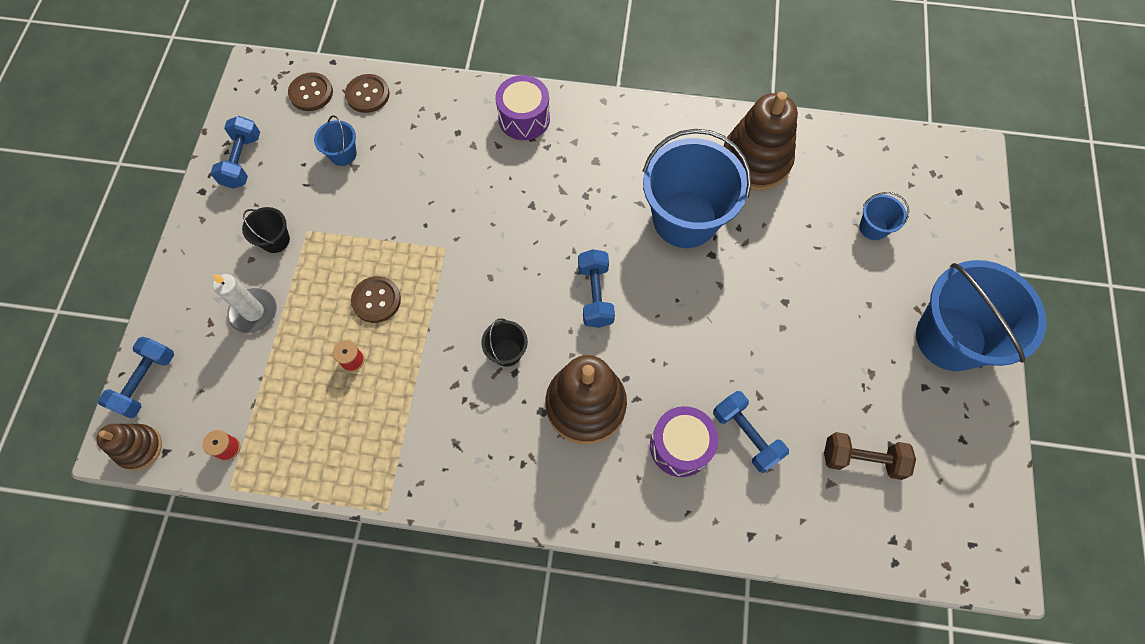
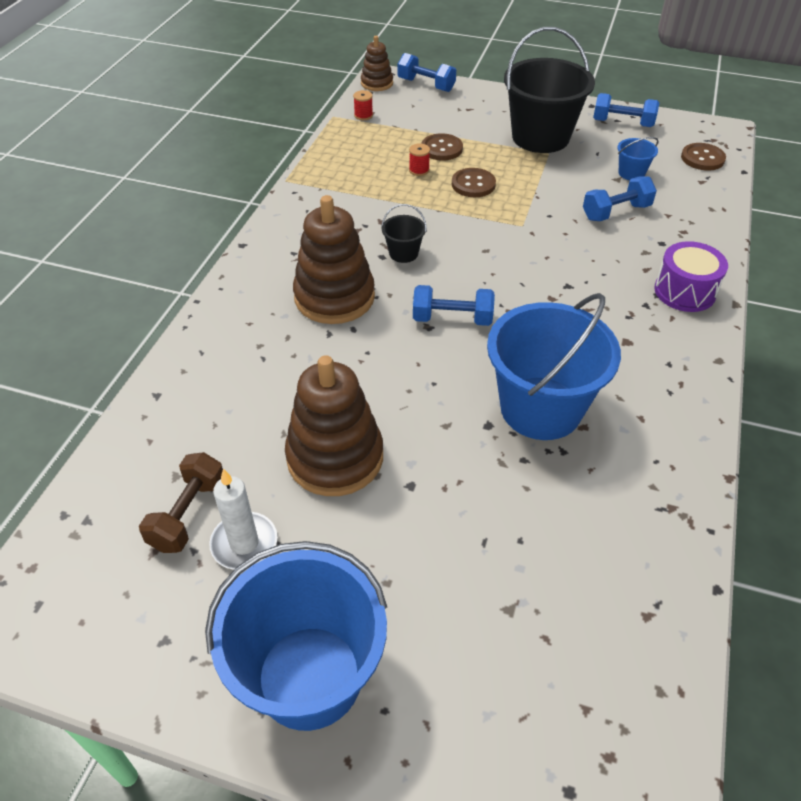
camera: 100 degrees right, 20 degrees down
(254, 312) = (474, 127): white candle -> white candle (244, 543)
(275, 240) = (540, 137): black bucket -> black bucket, size x2.33
(367, 94) = (705, 190): brown button -> brown button (441, 149)
(680, 446) = (268, 357): purple drum -> none
(746, 435) = (258, 412): blue dumbbell -> blue dumbbell (616, 212)
(755, 161) = (630, 500): brown stacking toy -> brown stacking toy (335, 457)
(873, 228) = (509, 624): blue bucket -> none

